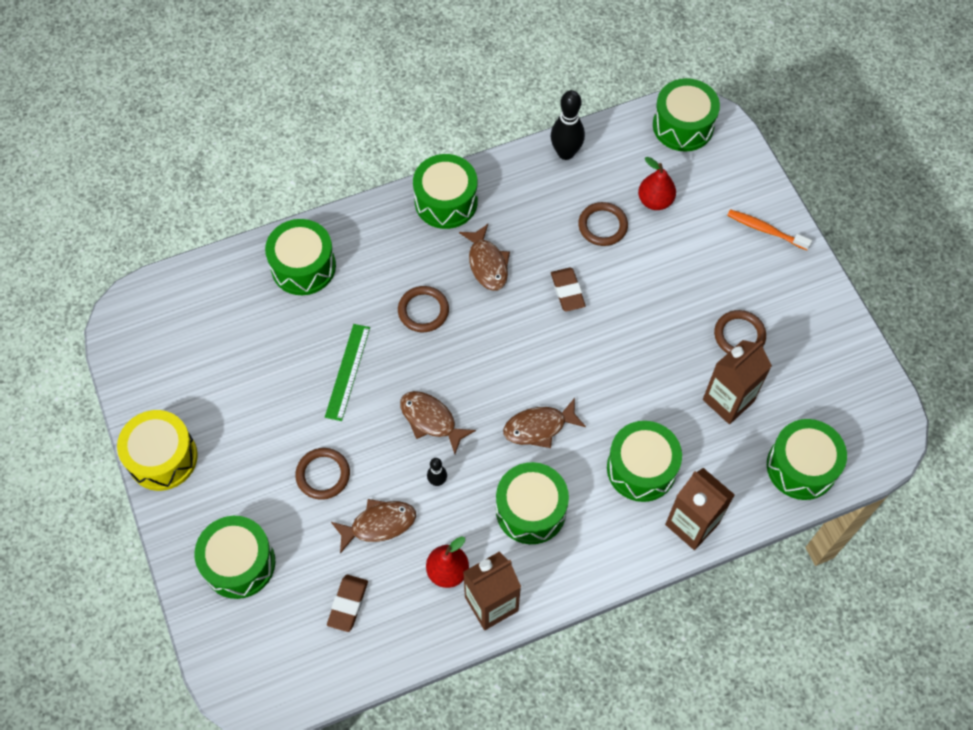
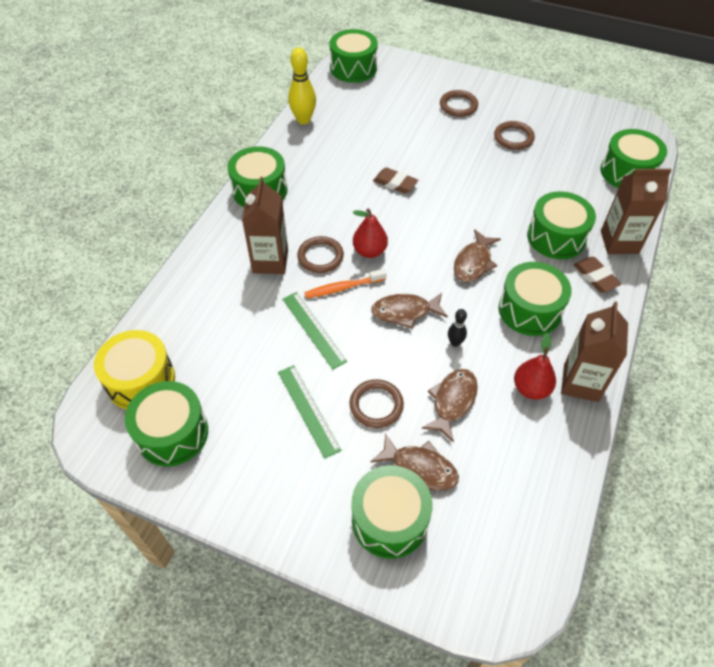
camera: 45 degrees left, 10 degrees down
(162, 457) = (239, 502): yellow drum -> yellow drum (141, 380)
(274, 433) = (308, 410): none -> green ruler
(303, 266) = (204, 293): green drum -> green drum (172, 433)
(348, 604) = (498, 471): brown eraser -> brown eraser (595, 277)
(487, 263) = (328, 203): brown fish -> brown fish (420, 468)
(565, 153) = (303, 120): black bowling pin -> yellow bowling pin
(602, 226) = (372, 139): brown ring -> brown ring (458, 106)
(655, 201) = (385, 109): red pear -> red pear (370, 251)
(728, 400) = (551, 170): brown carton -> brown carton (270, 261)
(765, 230) = (459, 84): orange toothbrush -> orange toothbrush (343, 288)

